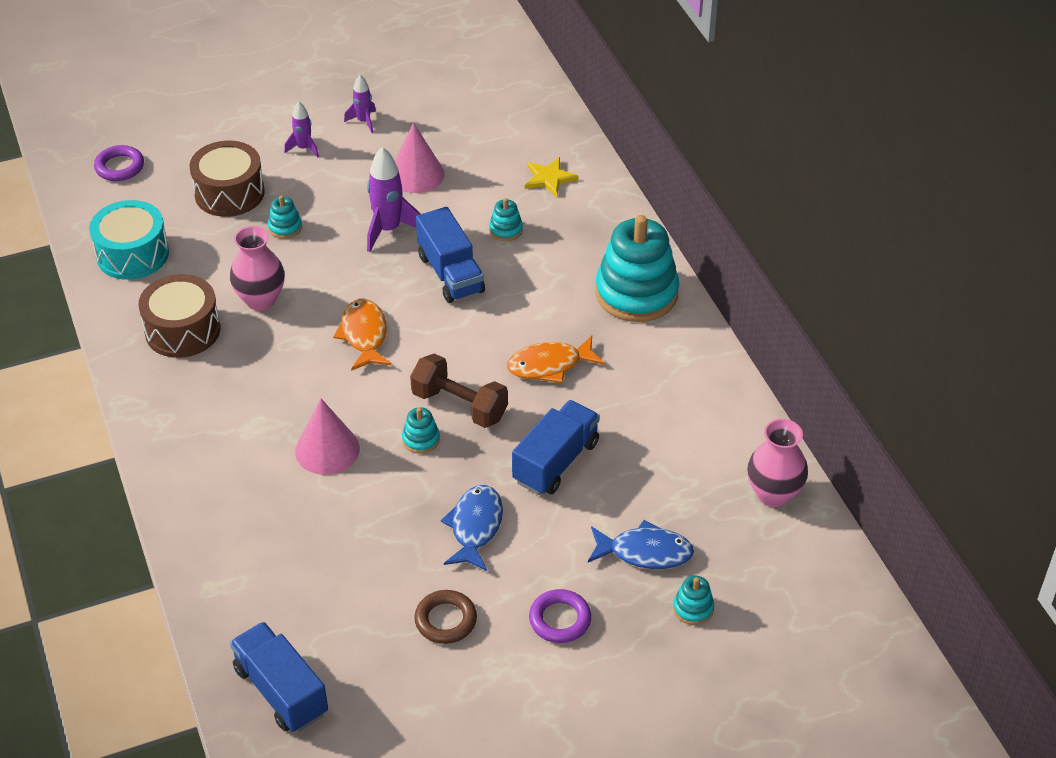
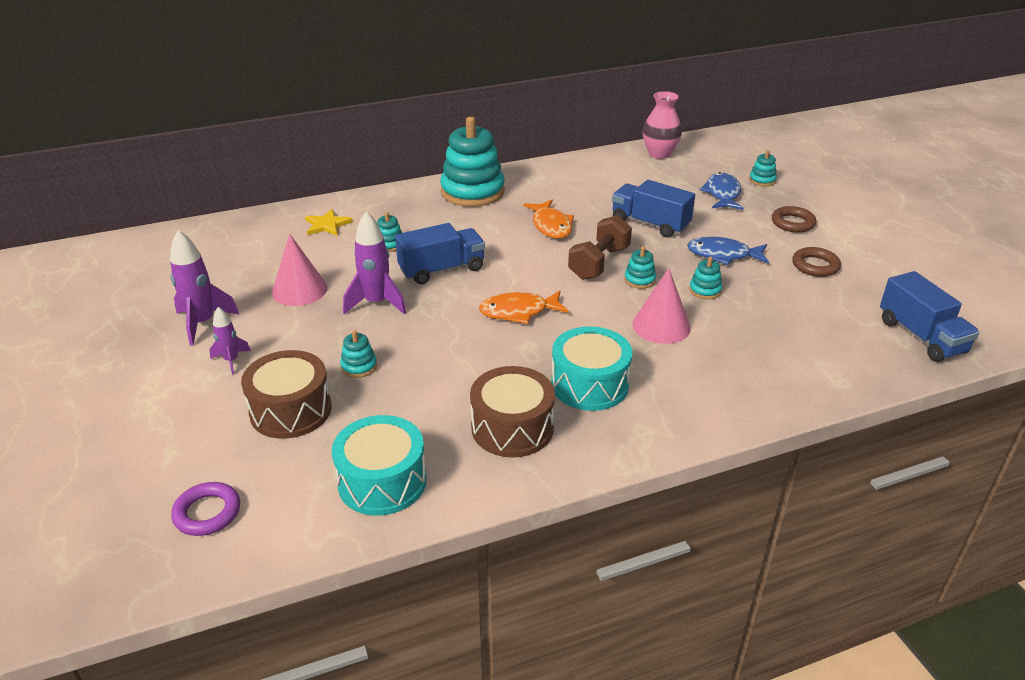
camera: 90 degrees left, 10 degrees down
(235, 385) = (589, 384): none -> turquoise drum
(261, 300) = (468, 376): pink vase -> none
(281, 691) = (921, 336): blue truck -> blue truck turned 75 degrees counterclockwise
(363, 121) = (203, 323): purple rocket -> purple rocket, size x1.71
(395, 497) = (705, 290): none -> turquoise stacking toy
(560, 619) = (792, 223): purple ring -> brown ring

